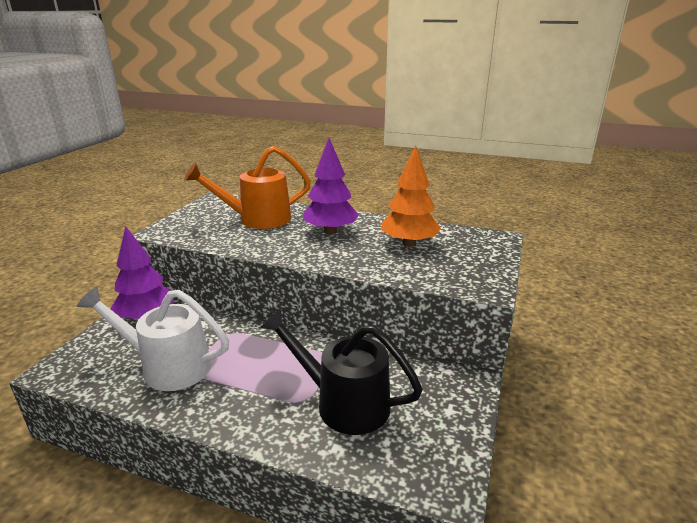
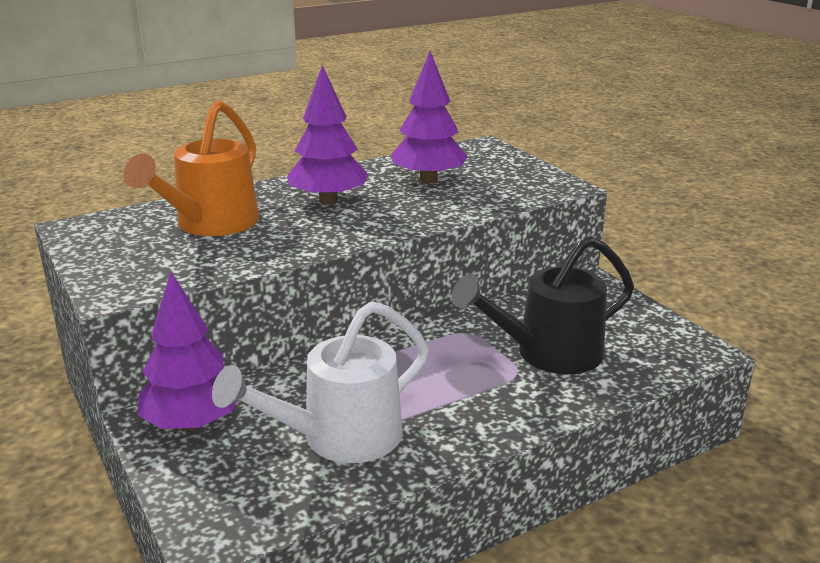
camera: 50 degrees left, 0 degrees up
(409, 243) = (428, 180): orange tree -> purple tree

